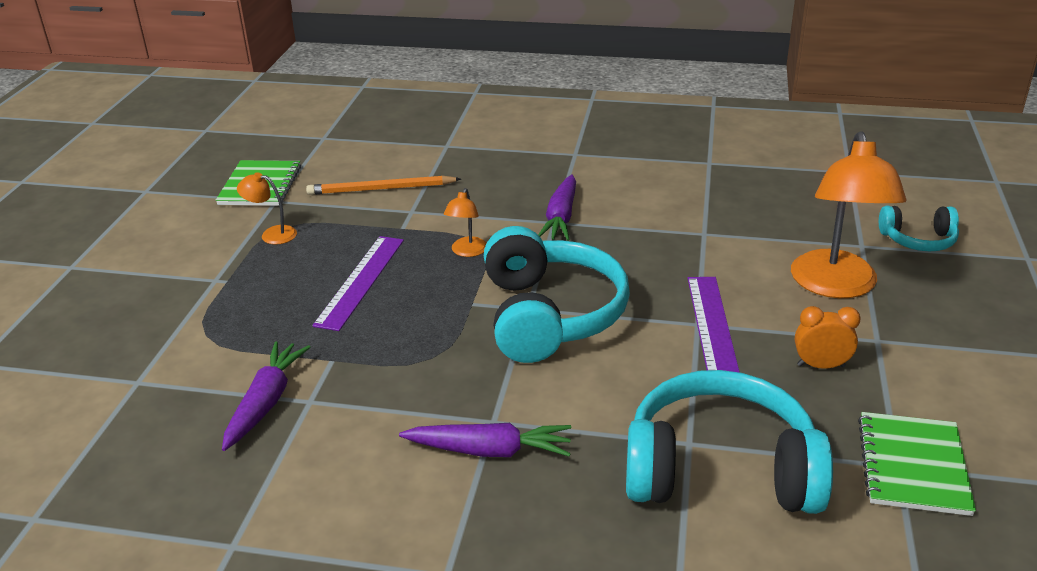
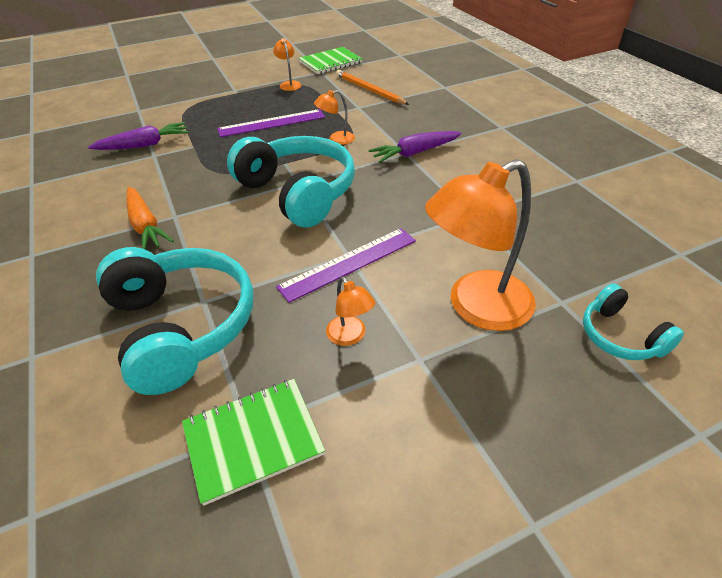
camera: 55 degrees right, 10 degrees up
(490, 450) = (145, 226): purple carrot -> orange carrot
(549, 315) = (298, 192): turquoise headphones -> turquoise headphones turned 90 degrees counterclockwise
(821, 366) = (350, 336): orange clock -> orange lamp

